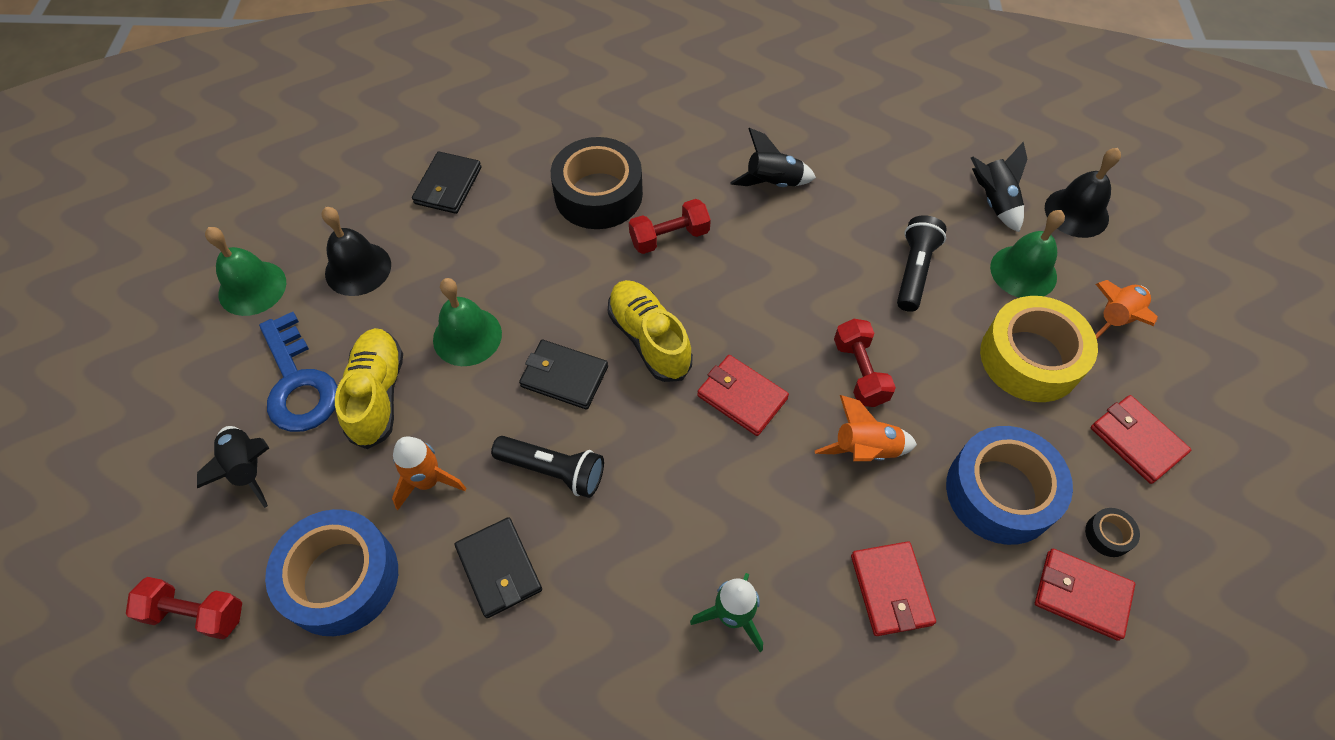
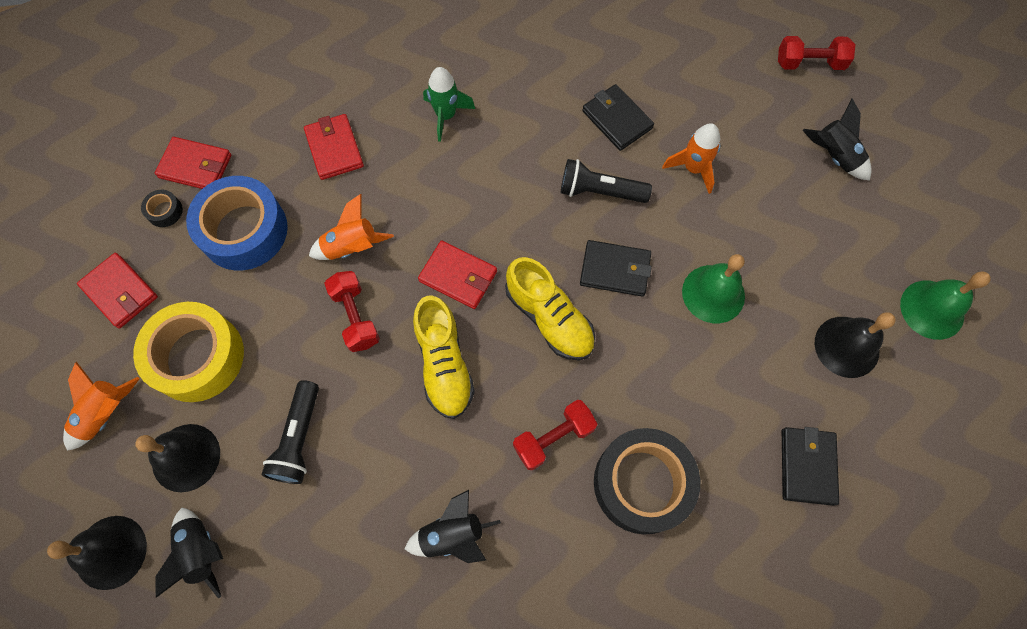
camera: 170 degrees right, 10 degrees up
(298, 383) = (836, 227): blue key -> none
(341, 578) = (724, 97): blue tape -> none
(377, 395) = (765, 228): yellow shoe -> yellow shoe (444, 364)
(1023, 272) = (186, 457): green bell -> black bell

